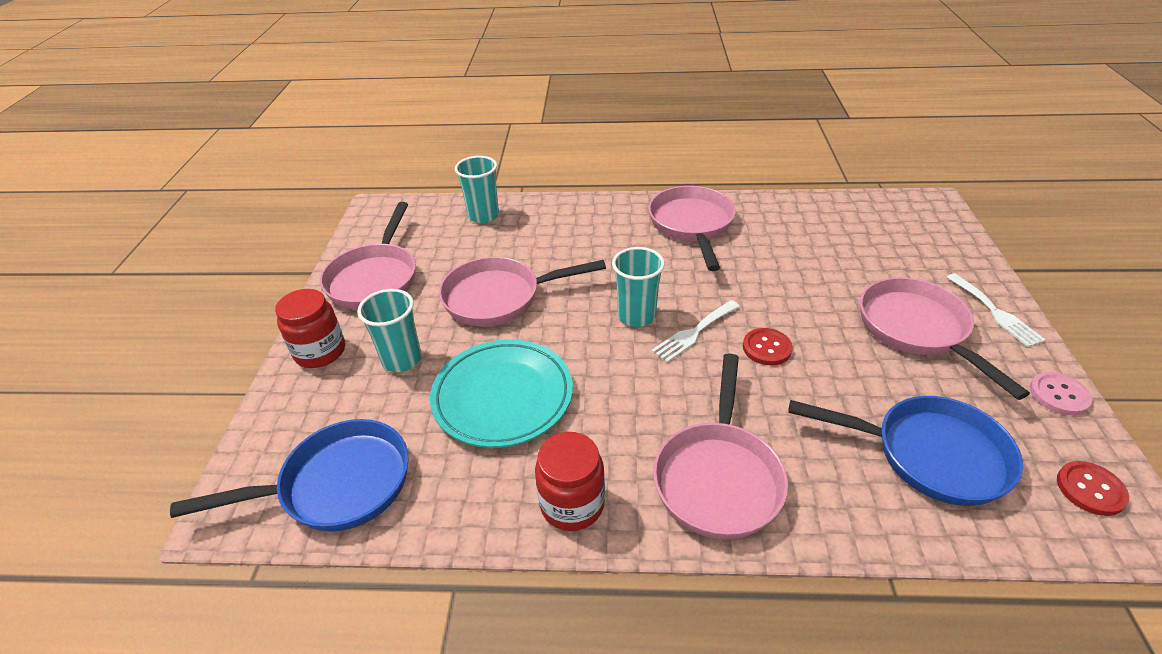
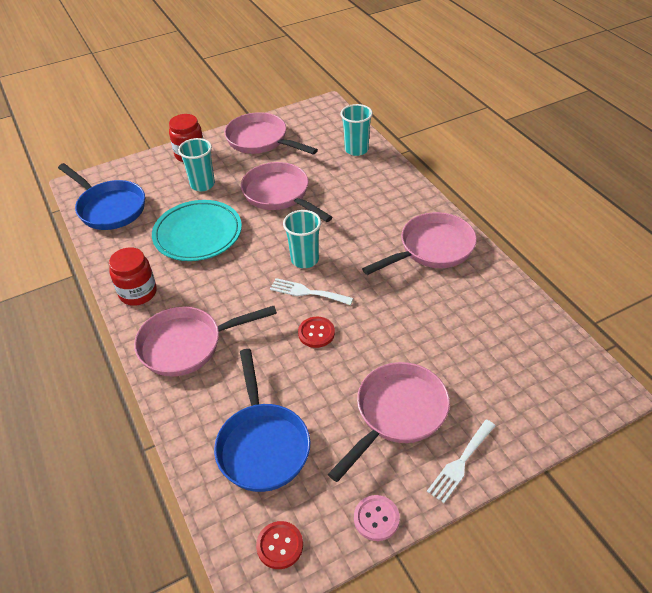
camera: 60 degrees right, 5 degrees up
(375, 278) = (261, 140): pink pan -> pink pan turned 60 degrees clockwise

